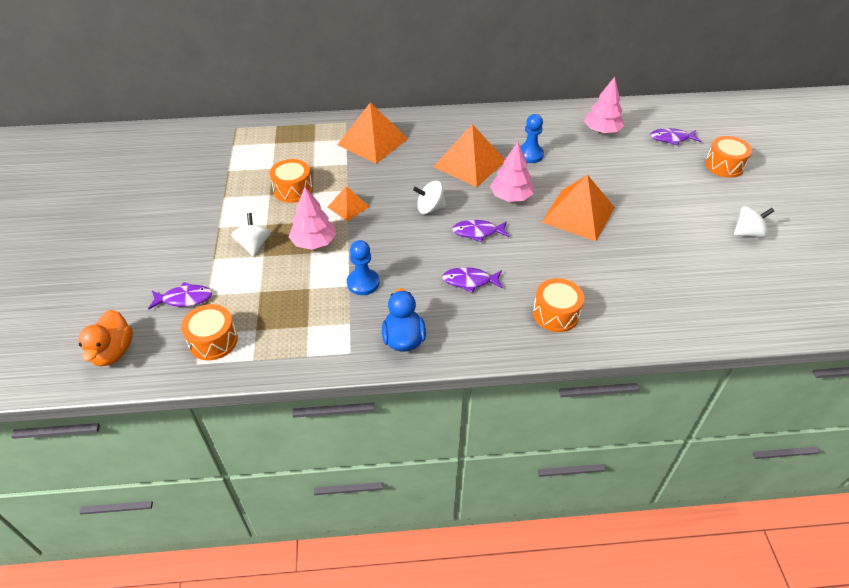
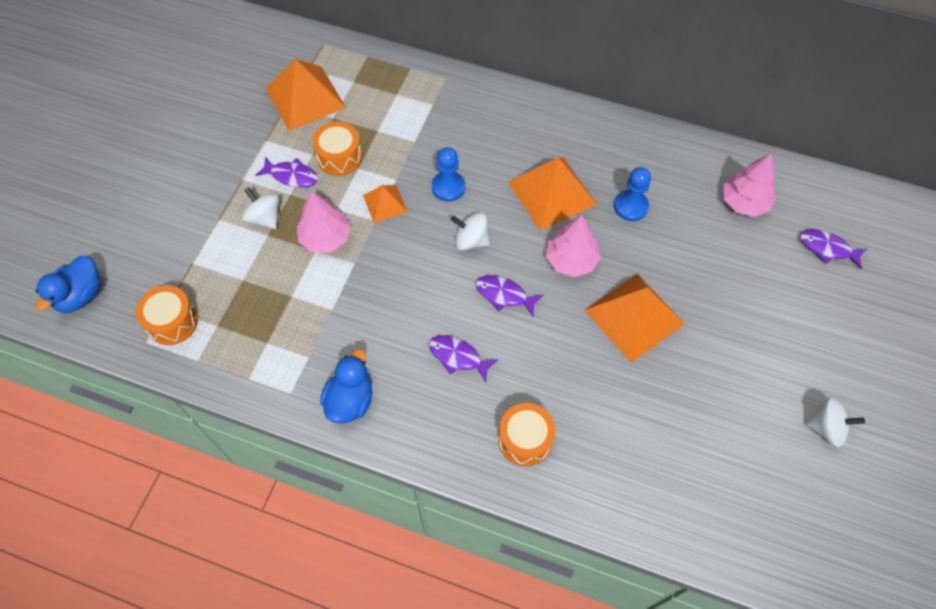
camera: 25 degrees right, 15 degrees up
(113, 352) = (80, 295): orange duck -> blue duck
(184, 299) = (169, 259): purple fish -> purple fish (292, 176)
(254, 245) = (264, 218): white spinning top -> white spinning top turned 60 degrees counterclockwise
(363, 283) = (347, 312): blue pawn -> blue pawn (448, 187)
(372, 141) = (460, 119): orange pyramid -> orange pyramid (305, 98)
(724, 165) = (868, 317): orange drum -> none

